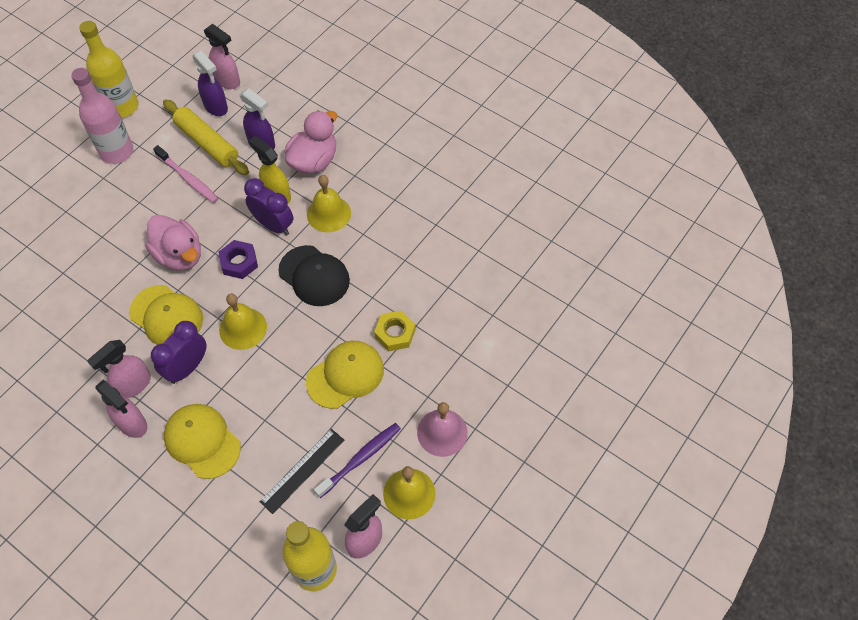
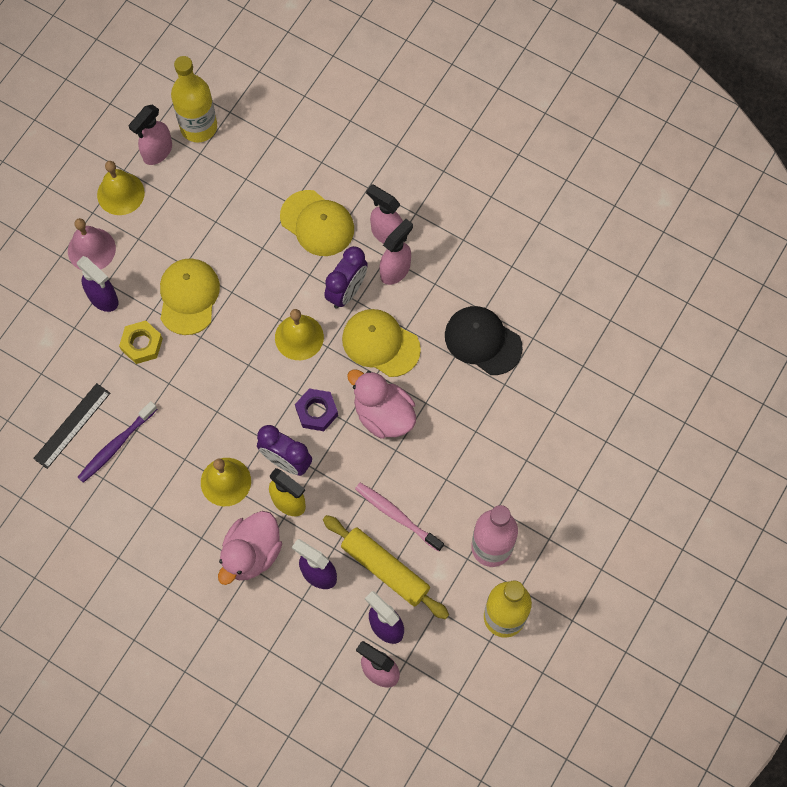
camera: 175 degrees right, 10 degrees up
(302, 470) = (220, 205): black ruler -> black ruler (72, 425)
(314, 276) = (233, 402): black cap -> black cap (482, 341)
(345, 375) = (188, 297): yellow cap -> yellow cap turned 135 degrees clockwise
(360, 459) = (167, 219): purple toothbrush -> purple toothbrush (116, 445)
(431, 380) = (103, 298): none -> purple spray bottle

